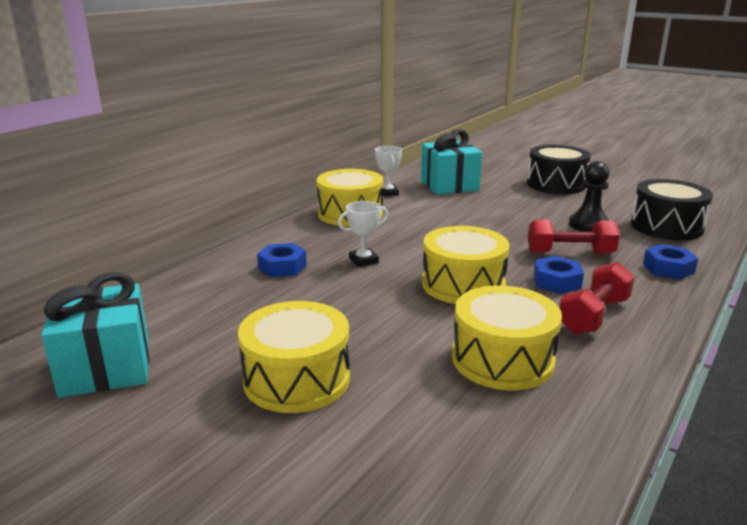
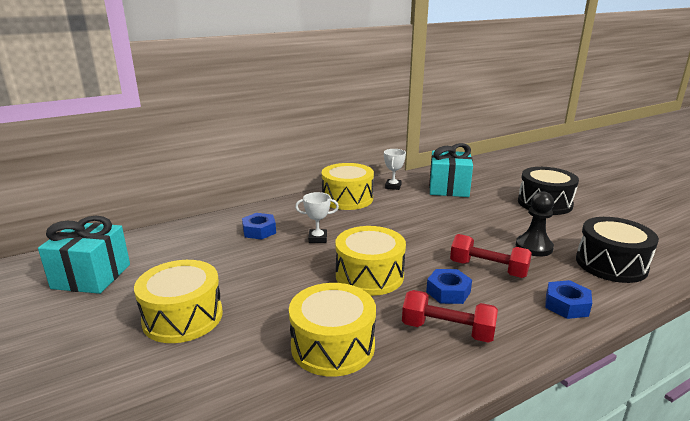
camera: 25 degrees right, 0 degrees up
(594, 315) = (447, 330): red dumbbell -> red dumbbell turned 45 degrees clockwise

